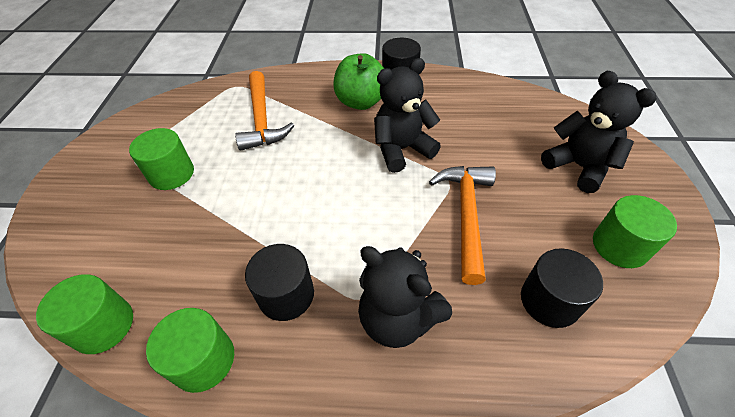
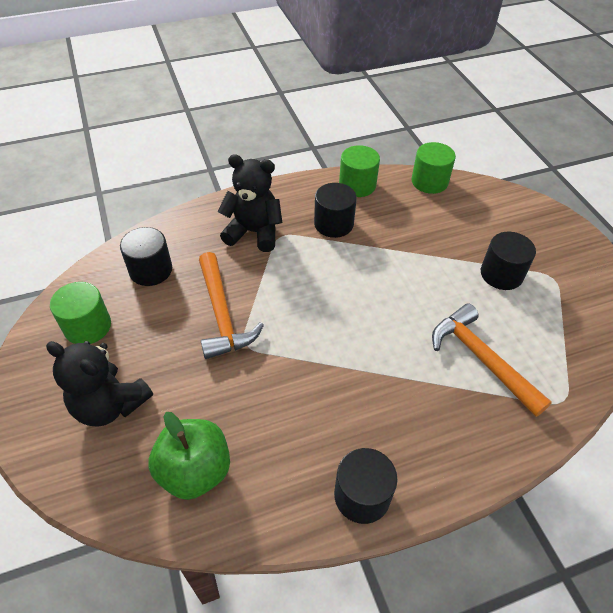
camera: 155 degrees right, 0 degrees up
(171, 174) = (501, 274): green cylinder -> black cylinder
(361, 102) = (389, 426): green apple -> green apple (195, 471)
(402, 149) = (306, 367): black teddy bear -> none

